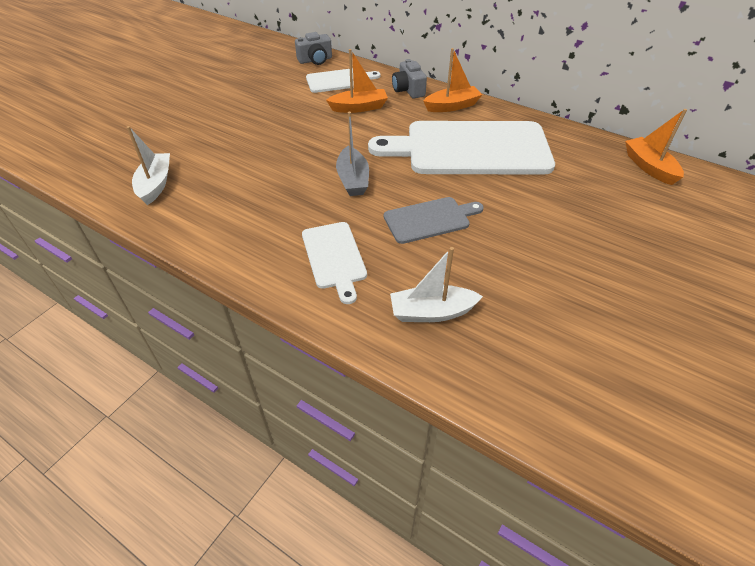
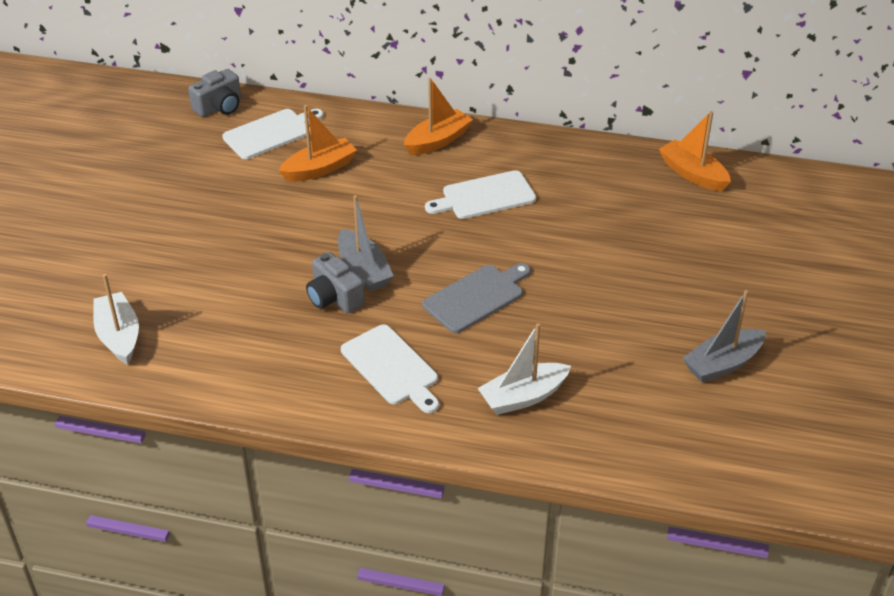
camera: 20 degrees left, 5 degrees down
(408, 90) = (371, 128): grey camera -> grey camera (334, 297)
(470, 149) = (485, 196): white cutting board -> white cutting board, size x0.49
(632, 333) = (722, 364): none -> grey boat

